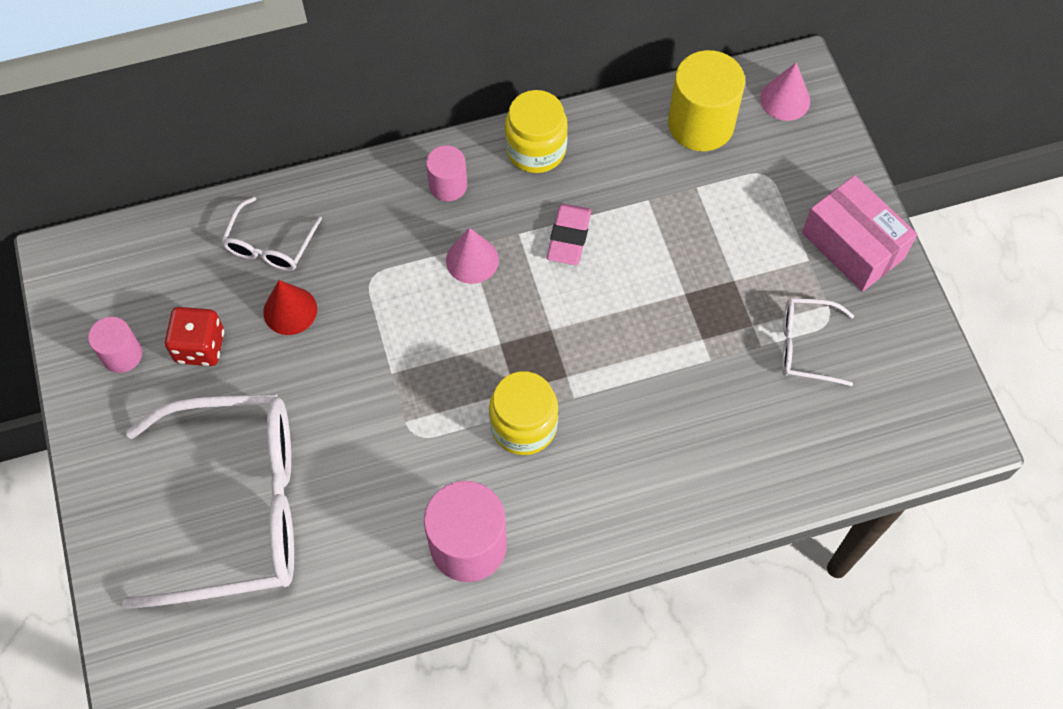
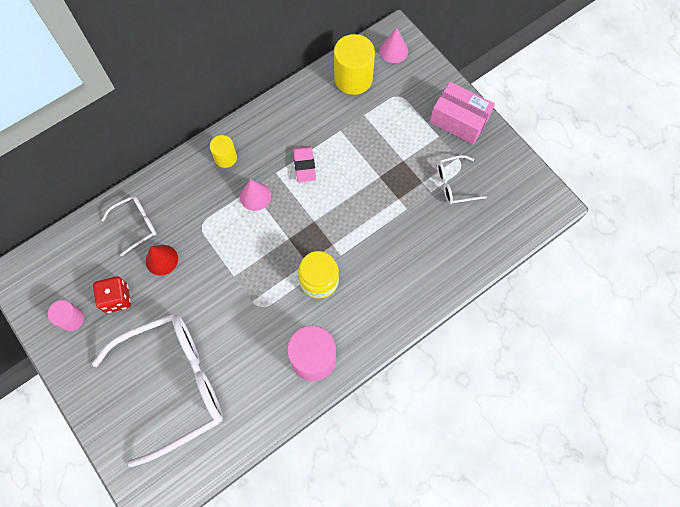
camera: 20 degrees left, 5 degrees up
(270, 244) = (135, 225): white glasses -> white glasses turned 120 degrees counterclockwise
(448, 185) = (225, 158): pink cylinder -> yellow cylinder
(536, 149) = (267, 121): yellow jar -> none

